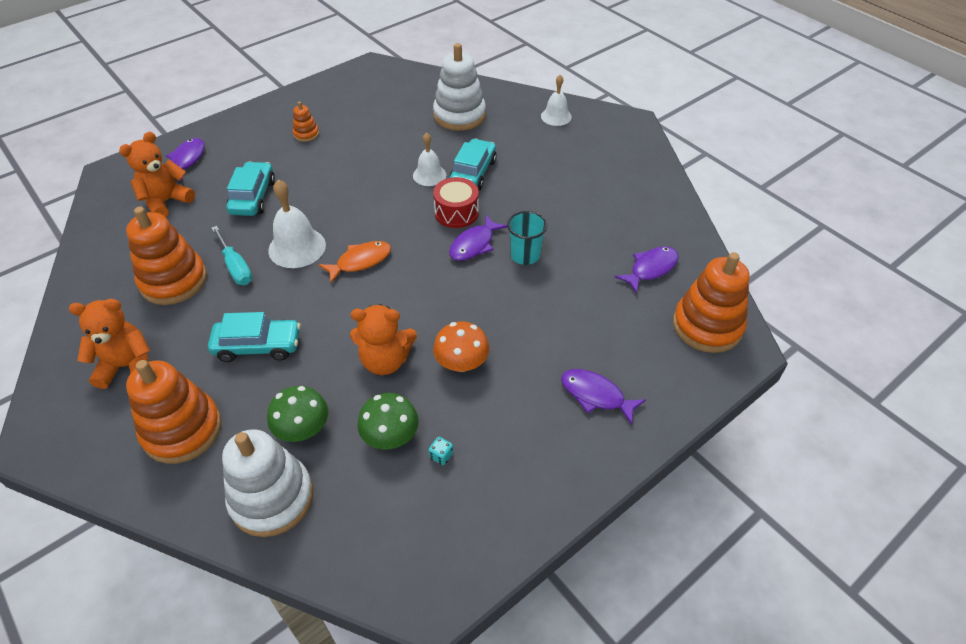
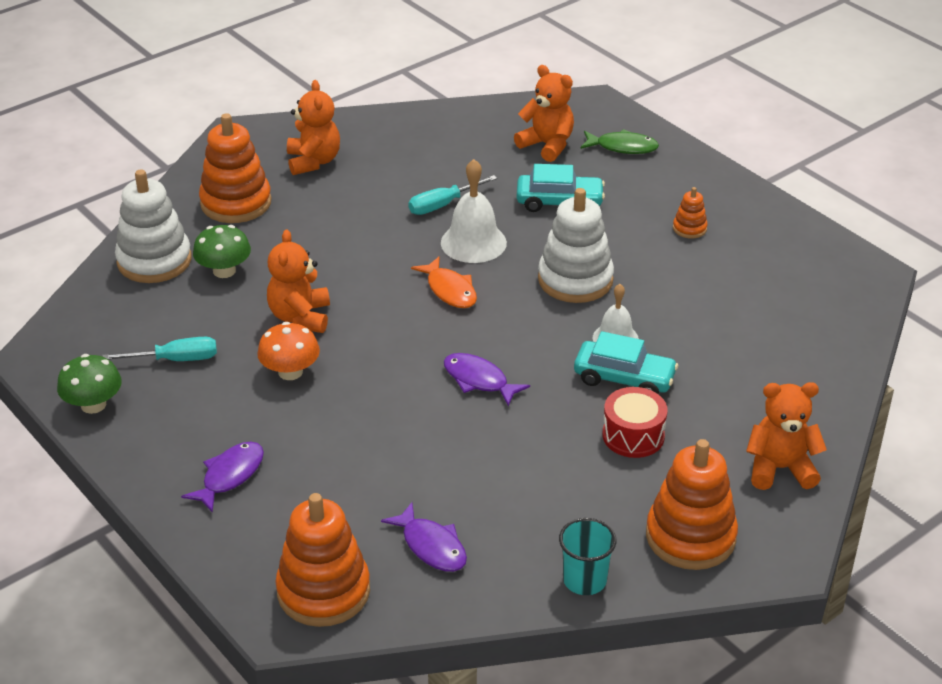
camera: 90 degrees right, 10 degrees down
(173, 281) = (423, 169): orange stacking toy -> orange stacking toy (690, 537)
(186, 160) = (622, 147): purple fish -> green fish
(258, 346) = (329, 233): turquoise car -> none
(390, 436) = (205, 326): green mushroom -> green mushroom (93, 405)
(441, 455) = (176, 359): turquoise dice -> turquoise screwdriver
(456, 213) = (539, 364): red drum -> red drum (633, 436)
(459, 115) = (760, 364): white stacking toy -> white stacking toy (575, 280)
(525, 255) = (459, 425): turquoise cup -> turquoise cup (584, 580)
(556, 116) = (780, 468): white bell -> orange teddy bear

